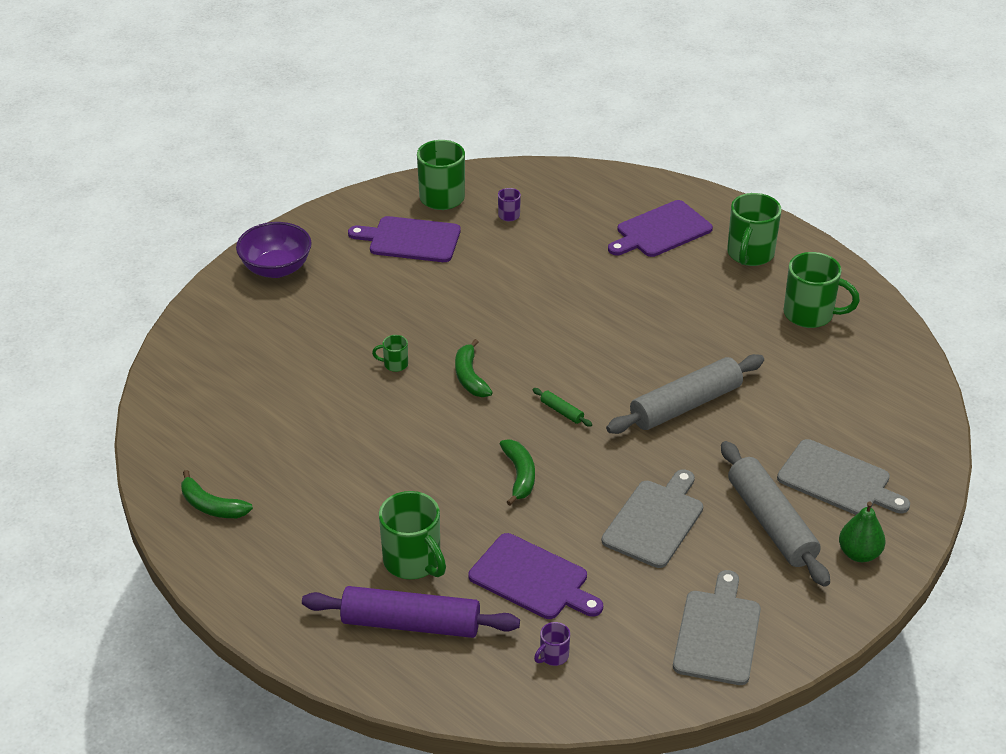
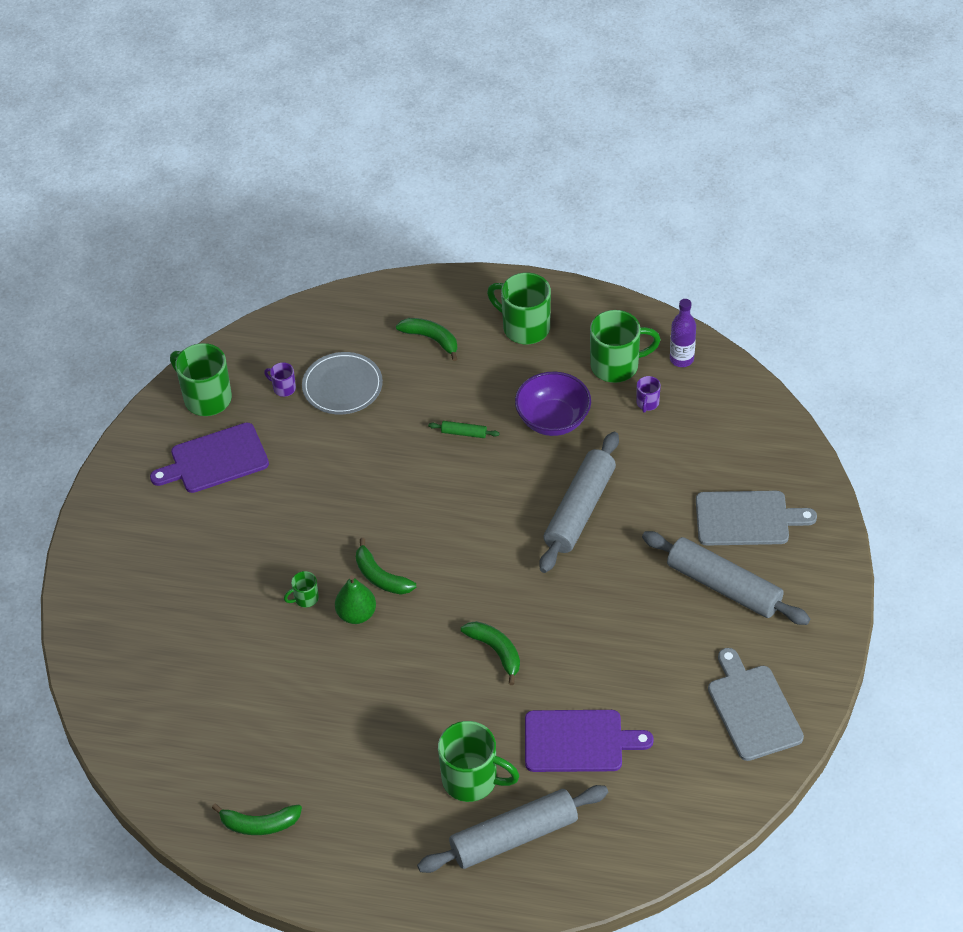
camera: 30 degrees left, 10 degrees up
(276, 268) = (115, 554): purple bowl -> purple bowl (553, 420)
(411, 623) = (514, 836): purple rolling pin -> grey rolling pin
(553, 656) = (645, 800): purple mug -> purple mug (647, 403)
(557, 233) = (342, 386): none -> grey plate
(562, 411) = (484, 570): green rolling pin -> green rolling pin (464, 433)
(655, 521) = (634, 634): grey cutting board -> none
(661, 231) = (431, 339): purple cutting board -> green banana
(750, 254) = (524, 327): green mug -> green mug turned 135 degrees clockwise
(859, 554) = (807, 578): green pear -> green pear (356, 614)
(876, 334) = (681, 359): none -> purple bottle

